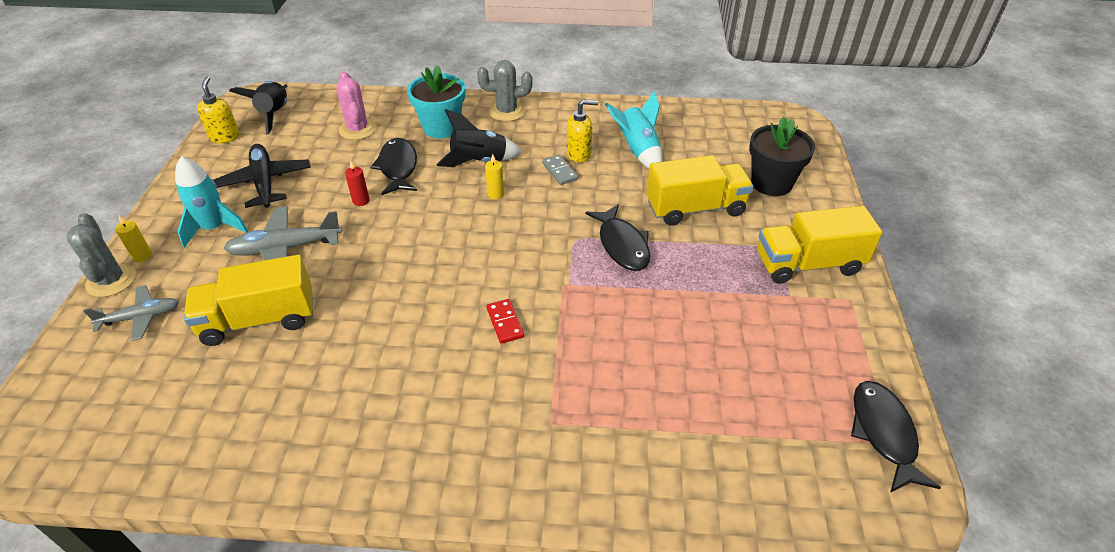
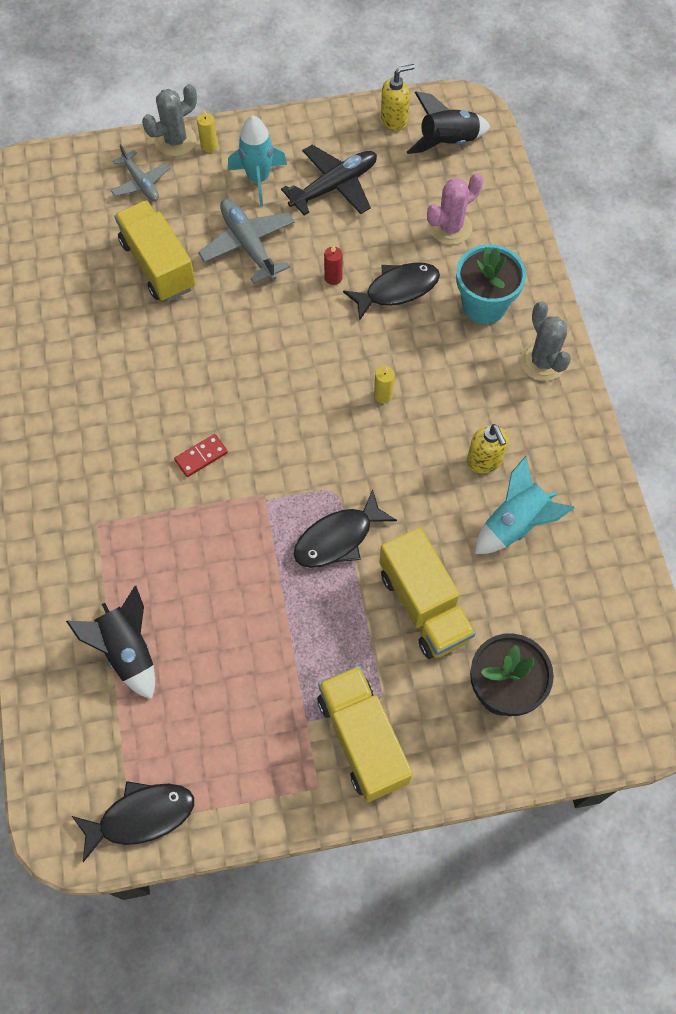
camera: 75 degrees right, 20 degrees up
(479, 162) = (434, 362): black rocket -> black rocket (127, 651)
(559, 171) = (444, 448): grey domino -> none

